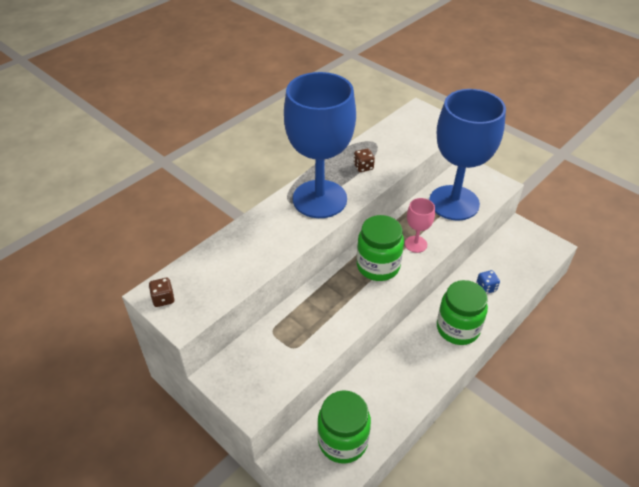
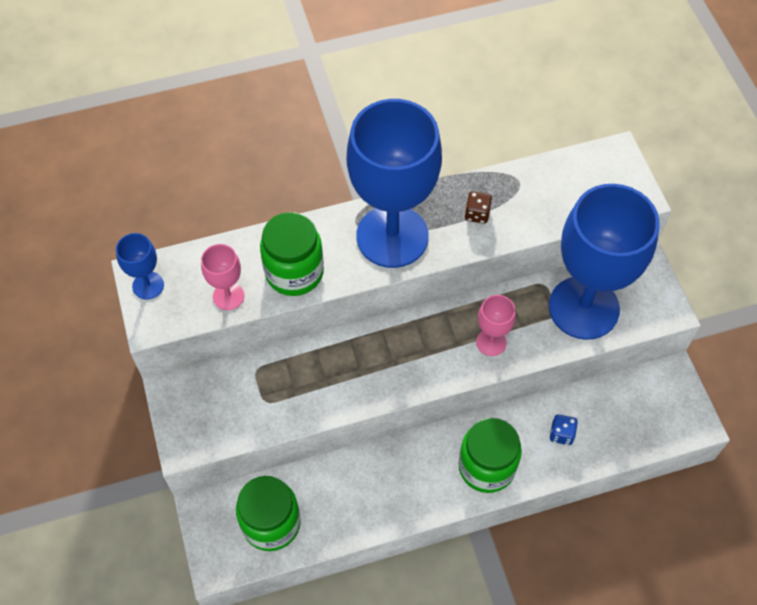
camera: 30 degrees right, 15 degrees up
(163, 299) = (148, 285): brown dice -> blue goblet
(231, 279) = (228, 296): none -> pink goblet
(378, 266) = (425, 349): green jar -> green jar (294, 272)

